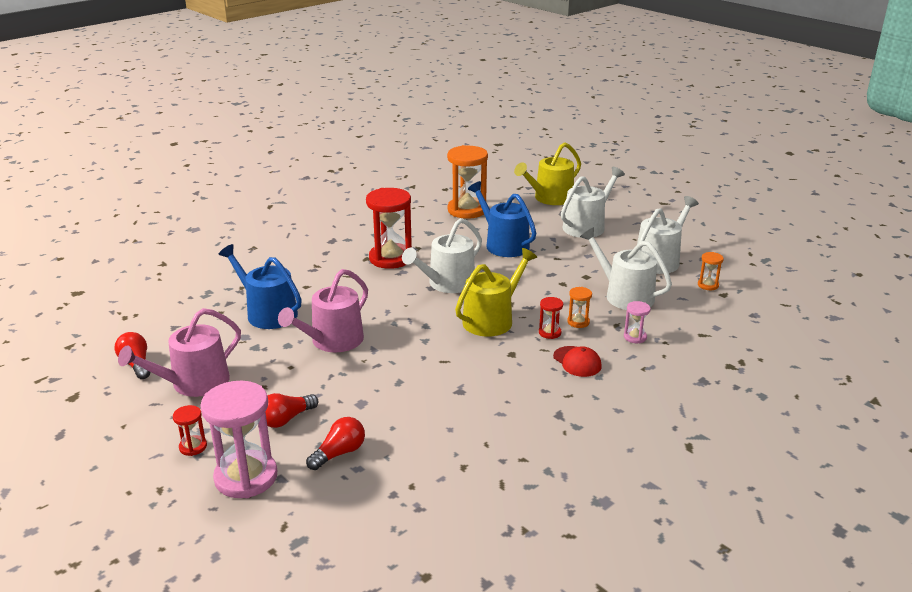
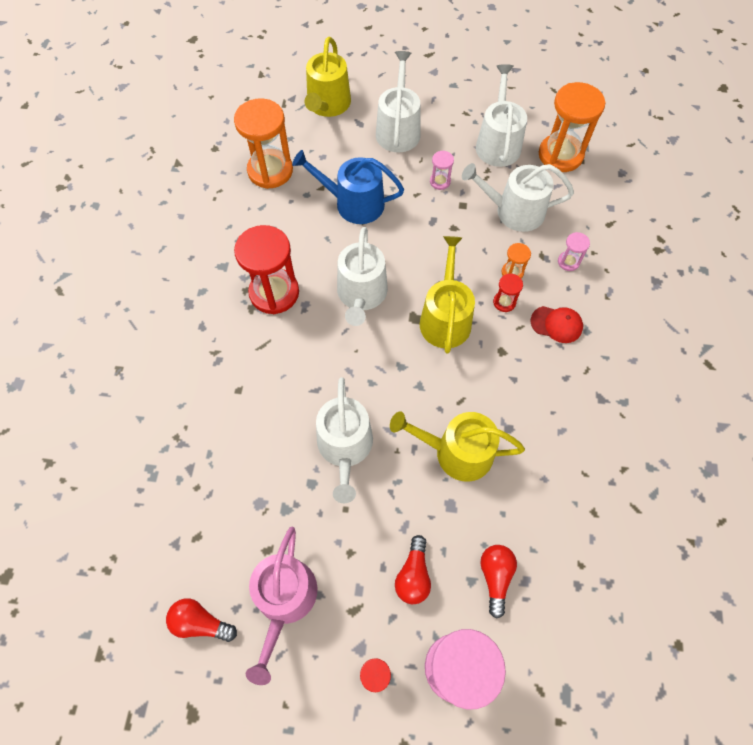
camera: 40 degrees left, 35 degrees up
(267, 313) = (244, 455): blue watering can -> none
(332, 341) = (345, 448): pink watering can -> white watering can
(403, 382) = (456, 452): none -> yellow watering can
(584, 259) = (440, 182): none -> pink hourglass
(708, 285) = (560, 155): orange hourglass -> orange hourglass, size x2.20

